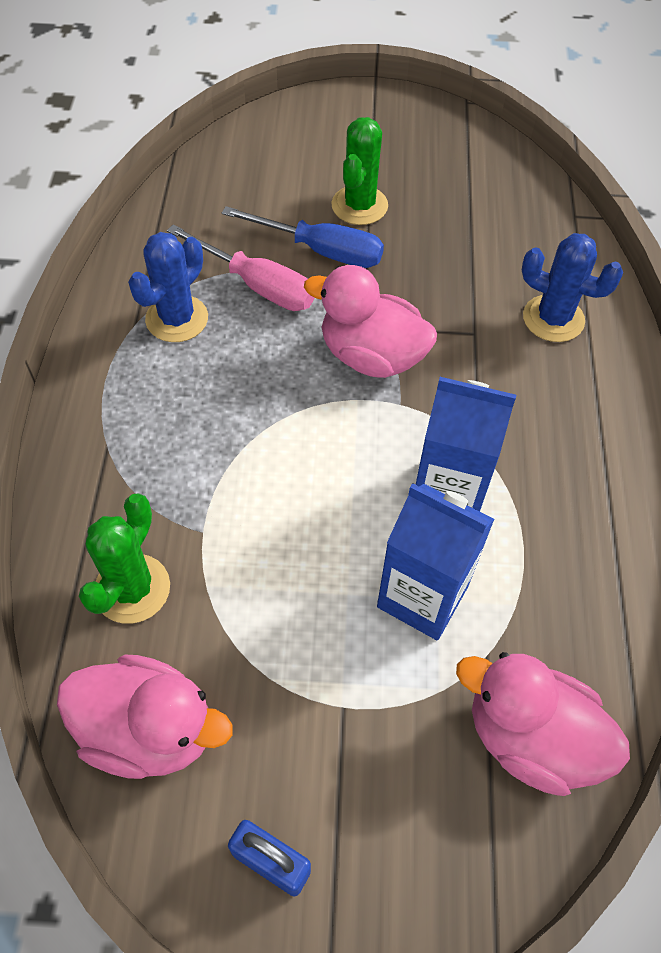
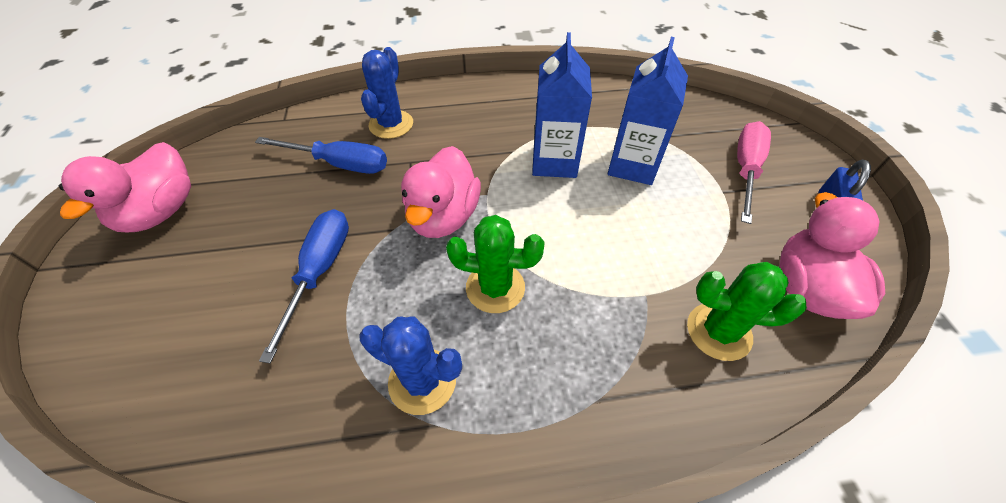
camera: 100 degrees left, 5 degrees down
(257, 285) = (368, 316): pink screwdriver -> pink screwdriver (745, 170)
(359, 205) = (257, 251): green cactus -> green cactus (495, 288)
(480, 267) = (339, 164): none -> blue screwdriver
(530, 738) = (688, 118): pink duck -> pink duck (161, 212)

